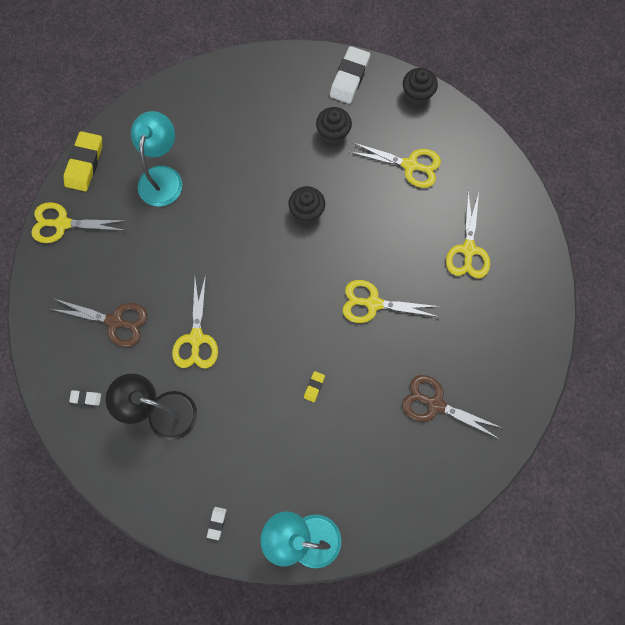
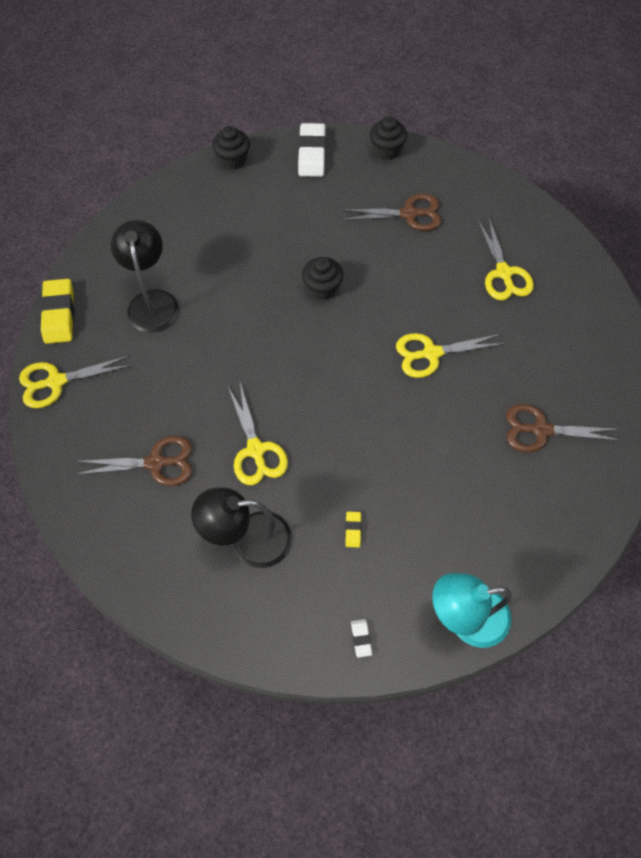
camera: 20 degrees left, 10 degrees down
(86, 398) = (153, 556): white eraser -> none
(162, 177) = (152, 301): turquoise lamp -> black lamp
(314, 387) = (406, 456): yellow eraser -> yellow eraser (353, 530)
(333, 133) = (317, 208): black cupcake -> black cupcake (233, 159)
(410, 165) = (409, 214): yellow scissors -> brown scissors

